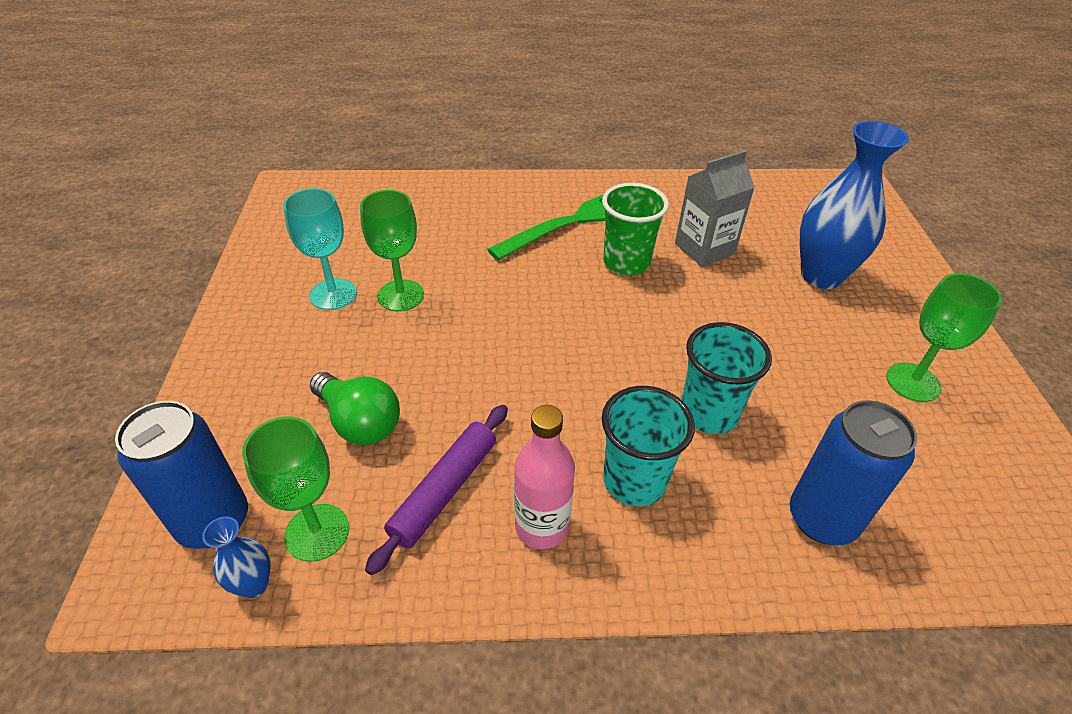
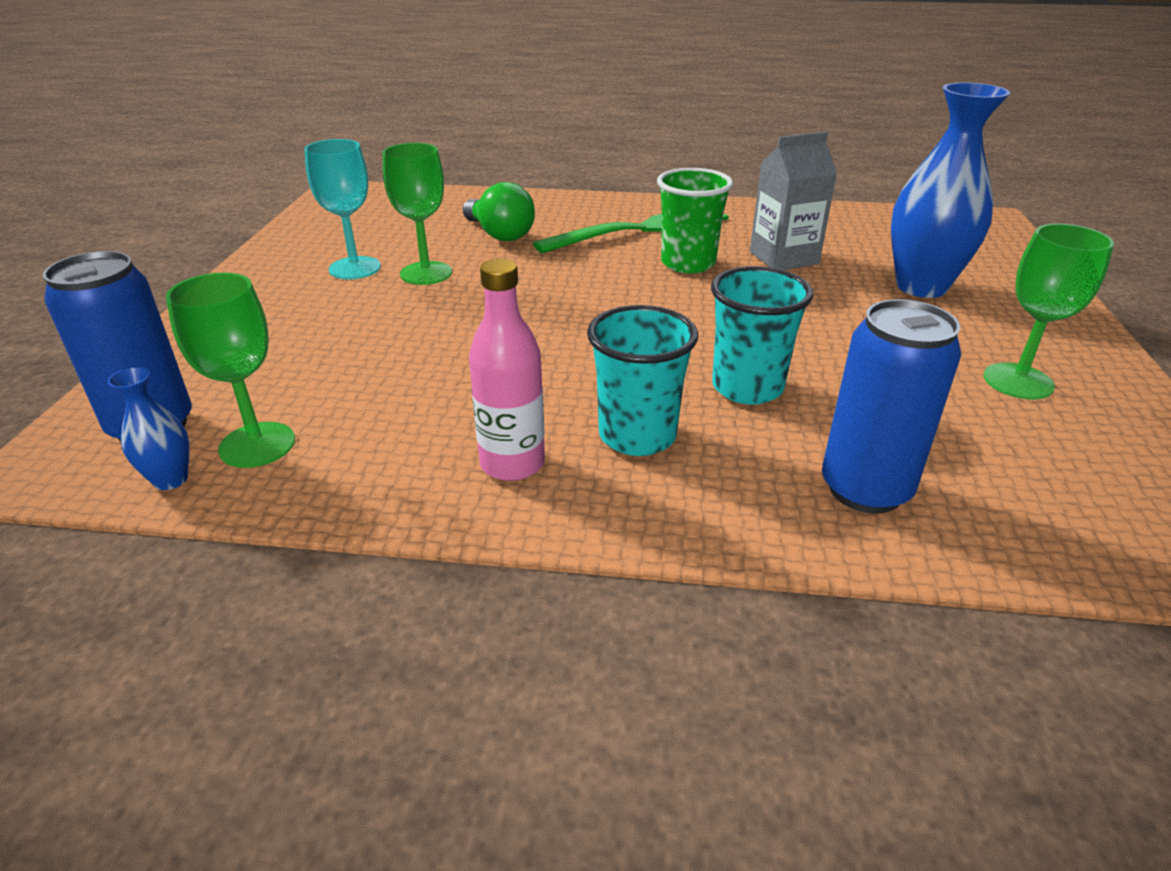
camera: 10 degrees right, 10 degrees down
(359, 422) = (341, 364): green light bulb -> green light bulb (500, 234)
(444, 491) = (412, 425): purple rolling pin -> none

